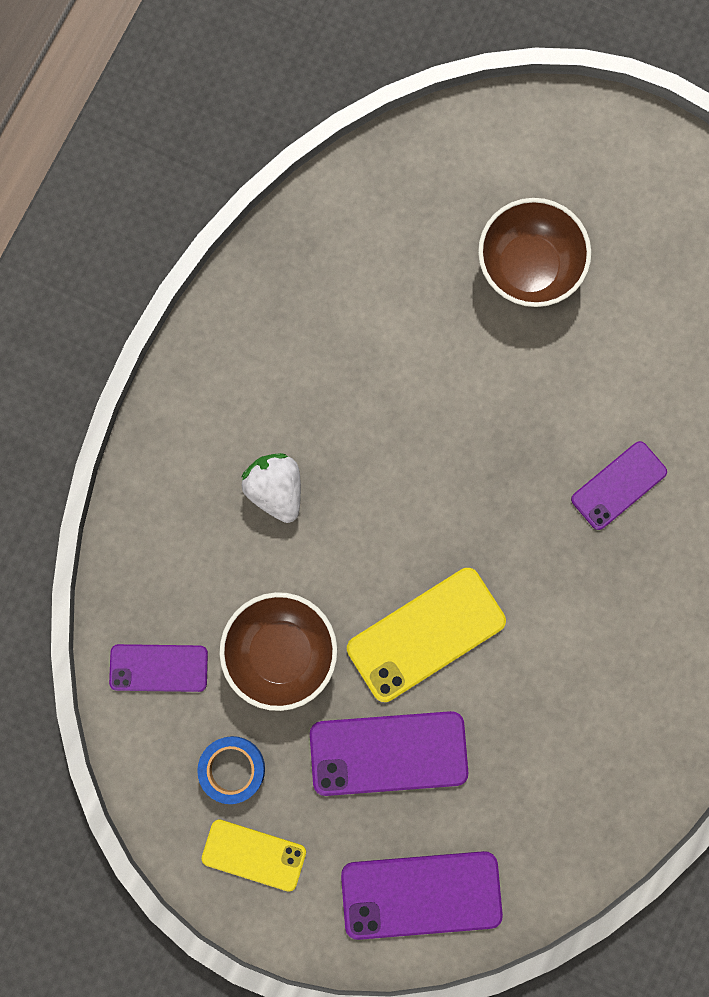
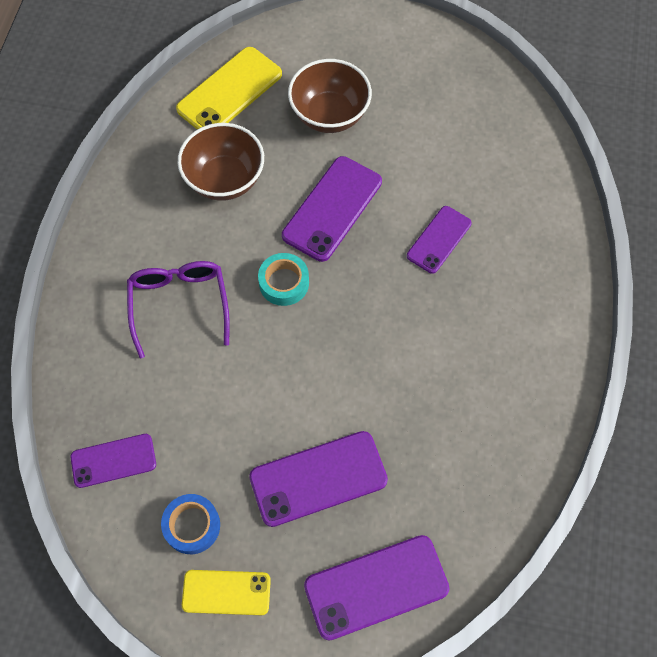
camera: 15 degrees left, 15 degrees down
(275, 489) = (179, 304): white strawberry -> purple glasses
(281, 652) = (211, 423): brown bowl -> brown bowl (225, 180)
(409, 494) = (284, 283): none -> turquoise tape
(426, 634) = (324, 380): yellow phone -> yellow phone (229, 91)
(496, 406) = (332, 208): none -> purple phone

